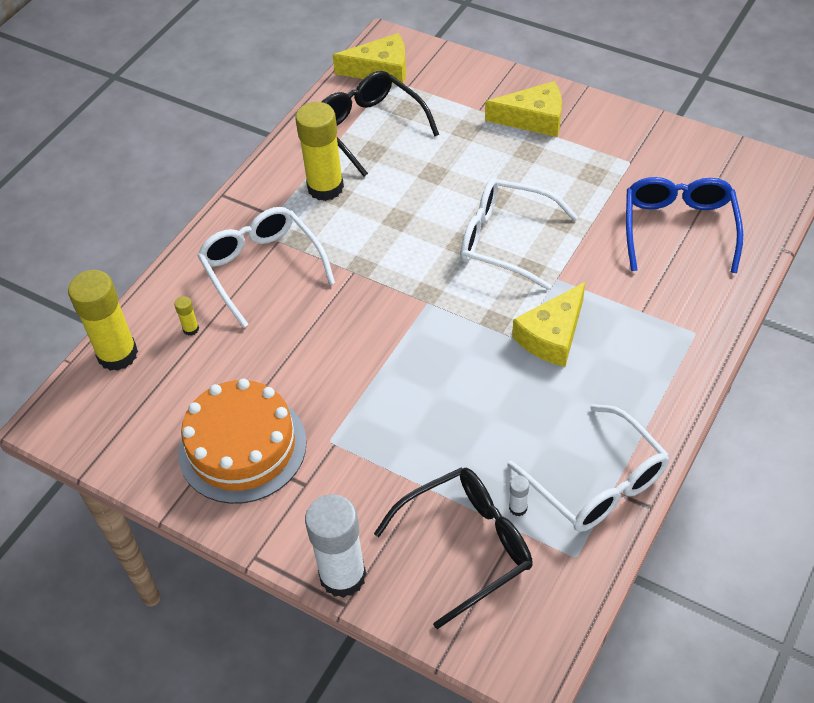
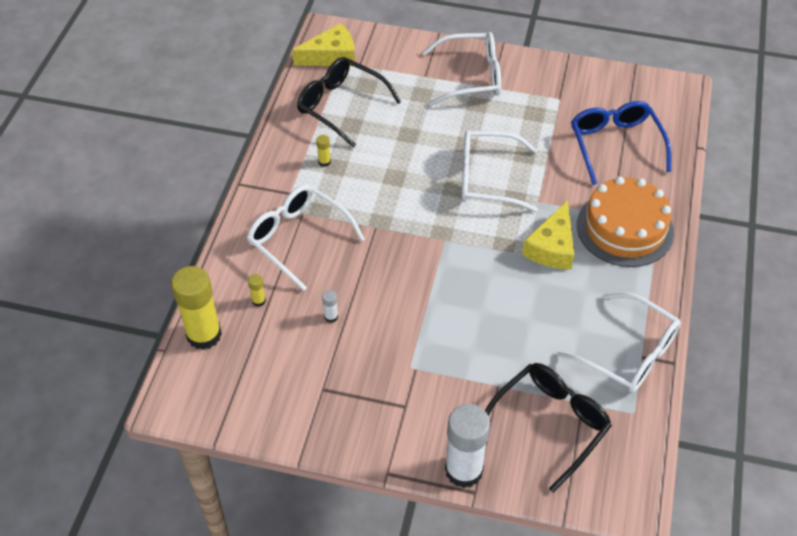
camera: 20 degrees left, 0 degrees up
(242, 447) = (342, 388): orange cake -> orange cake (625, 228)
(325, 187) = (324, 162): yellow glue stick -> yellow glue stick, size x0.40
(518, 508) = (577, 386): white glue stick -> white glue stick (331, 317)
(533, 119) = (471, 77): yellow cheese -> white glasses

